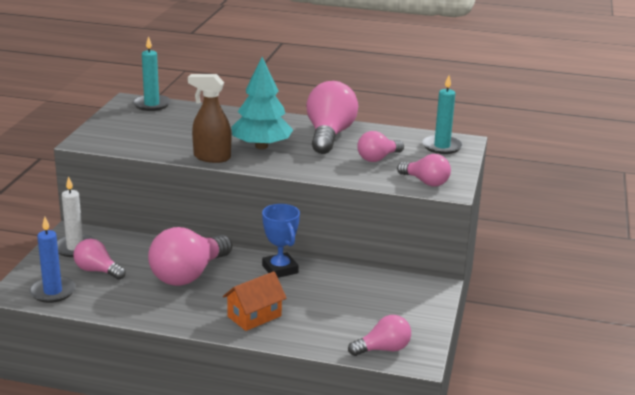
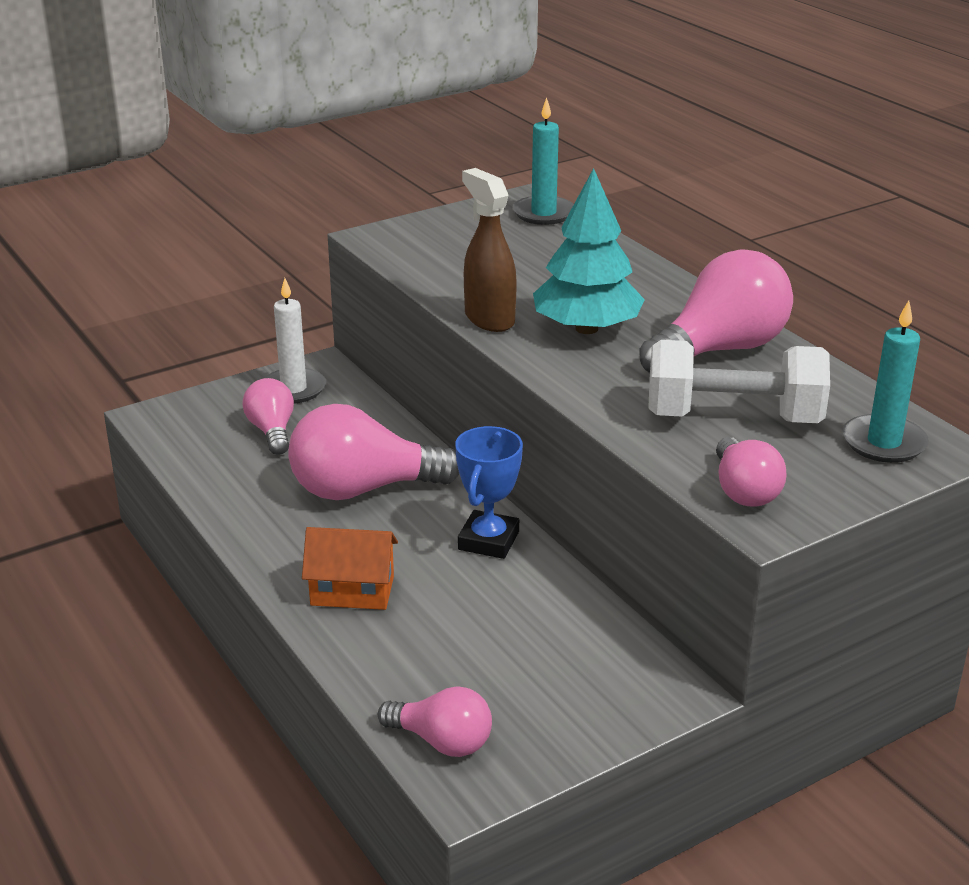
camera: 45 degrees right, 5 degrees up
(53, 292) = (188, 435): blue candle -> none
(378, 158) = (733, 418): pink light bulb -> white dumbbell

